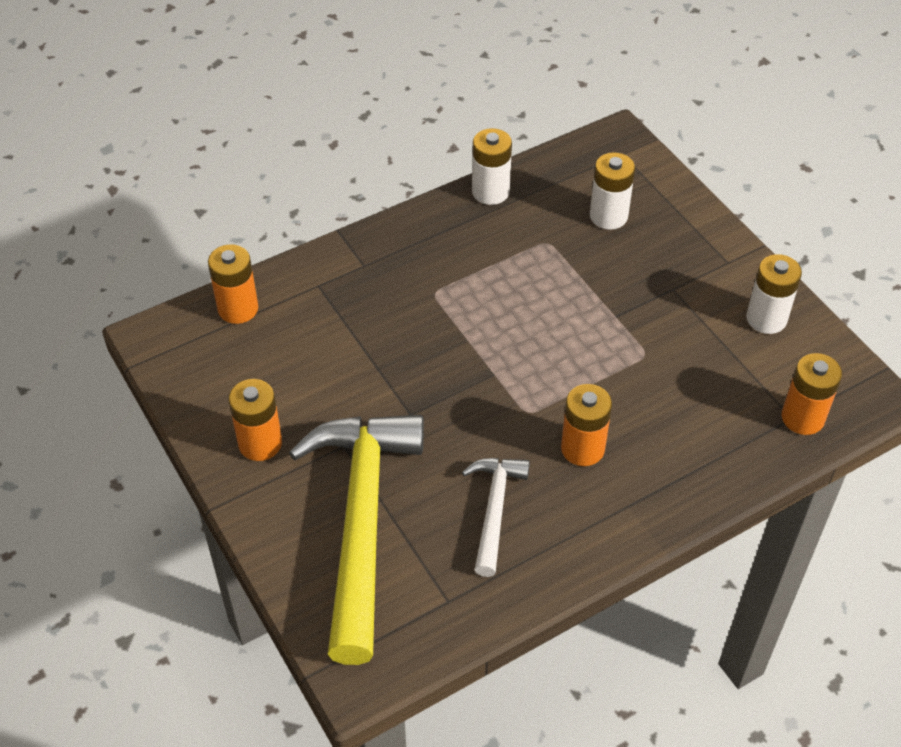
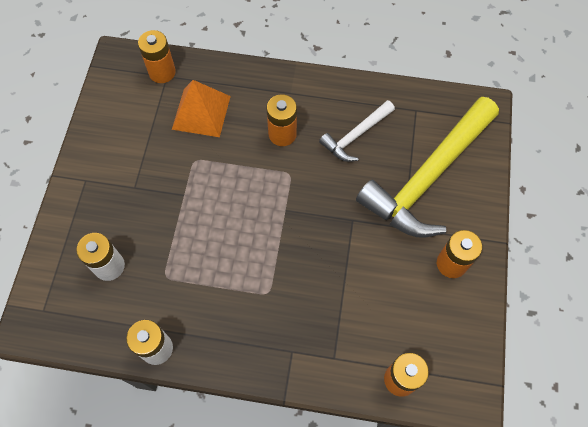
camera: 140 degrees left, 15 degrees up
(701, 406) = (201, 112): none -> orange pyramid
(766, 318) = (111, 132): white battery -> none

